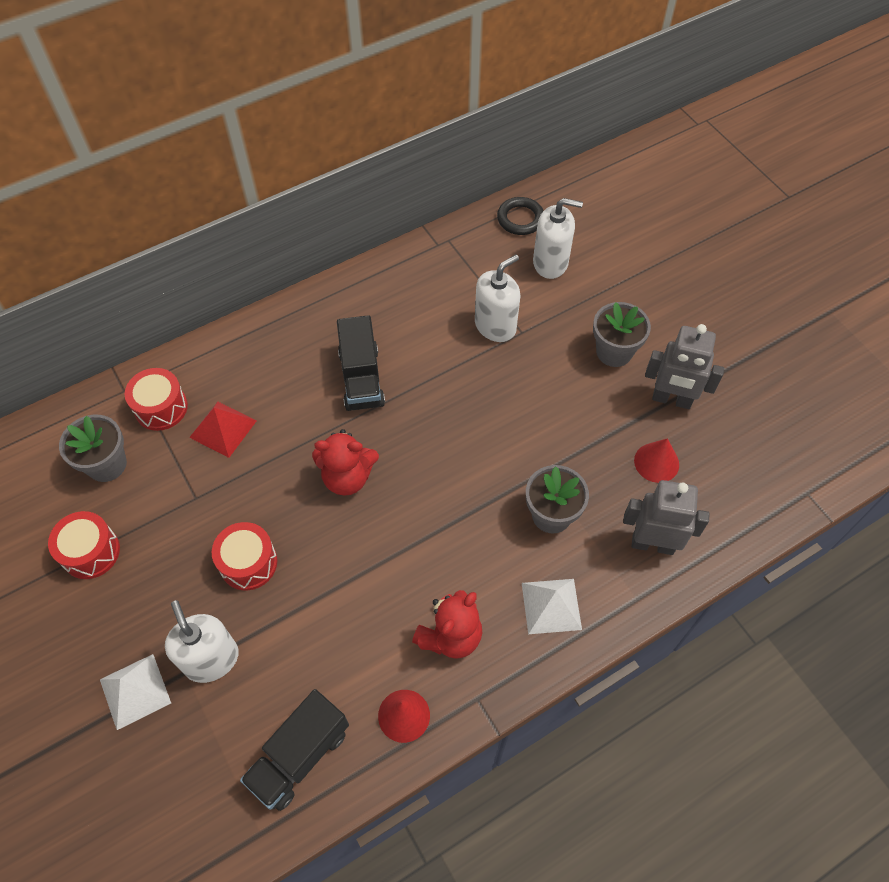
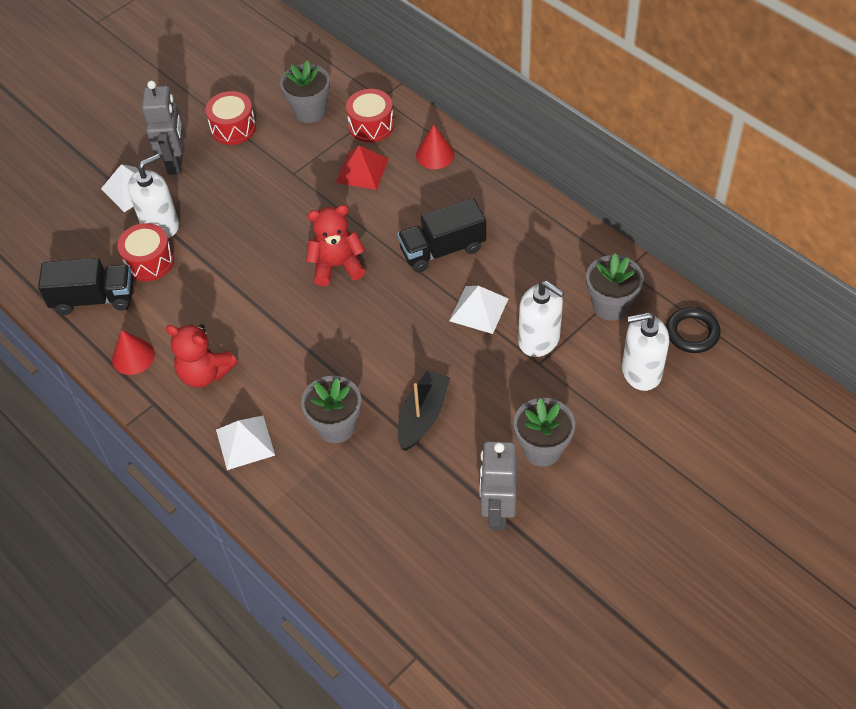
camera: 80 degrees right, 5 degrees down
(248, 563) = (243, 223): red drum -> red drum (149, 261)
(299, 756) = (94, 299): black truck -> black truck turned 150 degrees clockwise
(347, 477) = (337, 266): red teddy bear -> red teddy bear turned 90 degrees clockwise
(446, 364) = (478, 309): none -> white pyramid
(474, 265) = (610, 305): none -> grey flower pot
(550, 263) = (641, 371): white soap dispenser -> white soap dispenser turned 90 degrees clockwise
(557, 436) = (423, 416): none -> black boat
(652, 544) = (324, 515): grey robot -> grey robot (175, 162)
(656, 462) = (416, 507): red cone -> red cone (435, 154)

